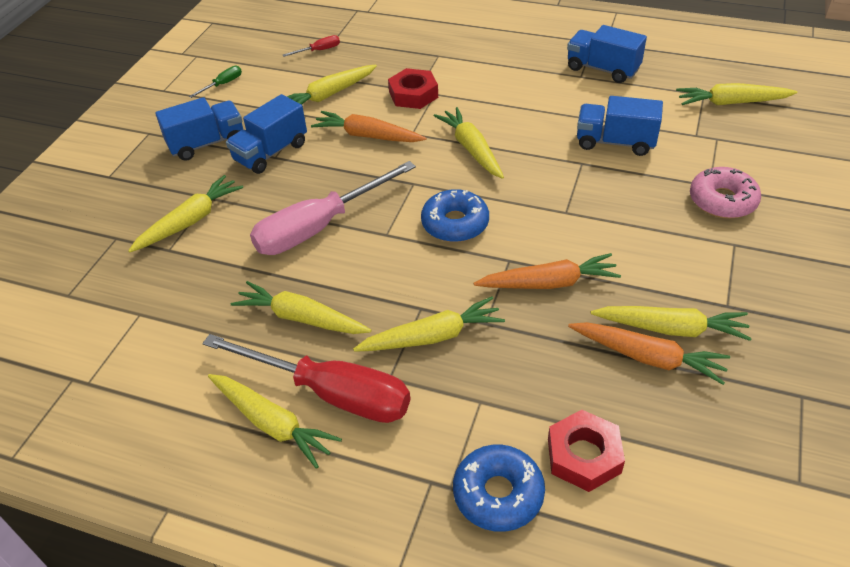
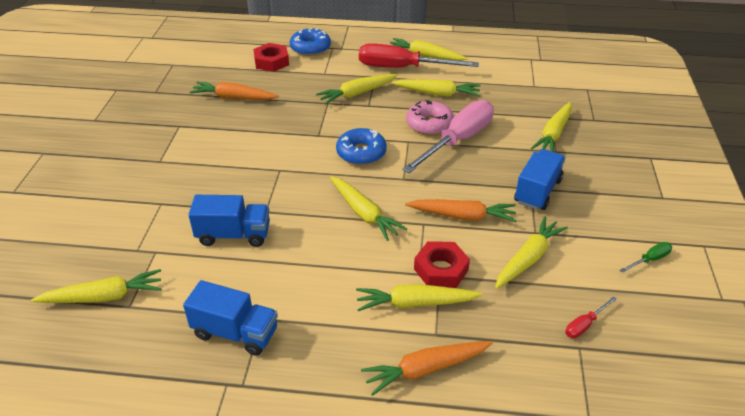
camera: 165 degrees right, 5 degrees down
(207, 143) = (600, 193): blue truck -> none
(223, 84) = (650, 260): green screwdriver -> green screwdriver turned 150 degrees counterclockwise
(548, 283) = (291, 125): orange carrot -> orange carrot (426, 369)
(670, 329) = (218, 111): yellow carrot -> yellow carrot (415, 303)
(722, 201) = (155, 191): pink donut -> pink donut (429, 124)

